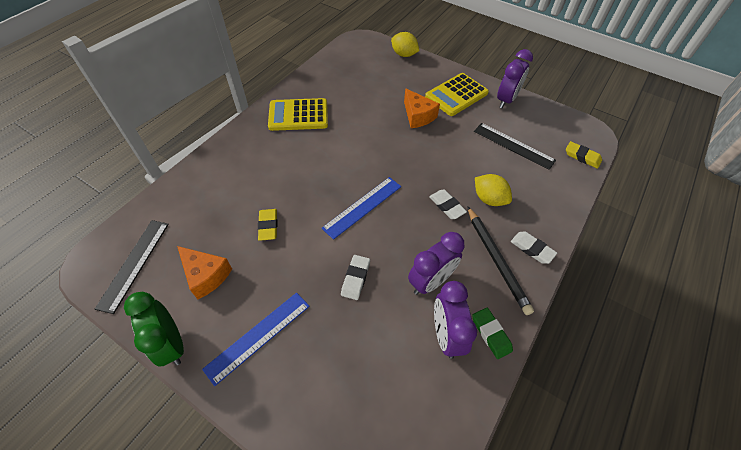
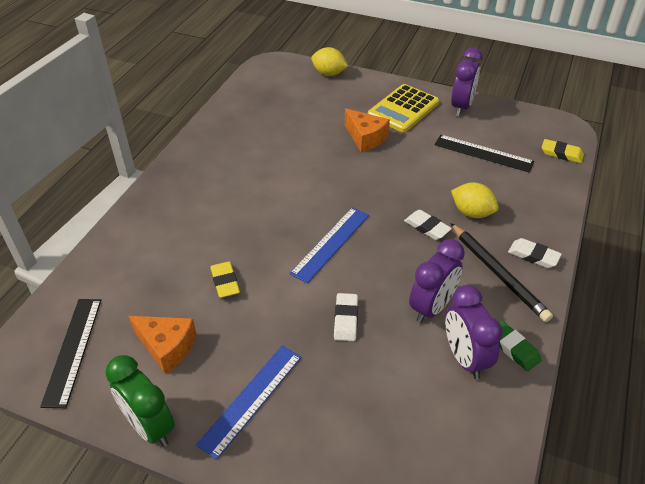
camera: 10 degrees left, 10 degrees down
(298, 115) = (222, 157): yellow calculator -> none

